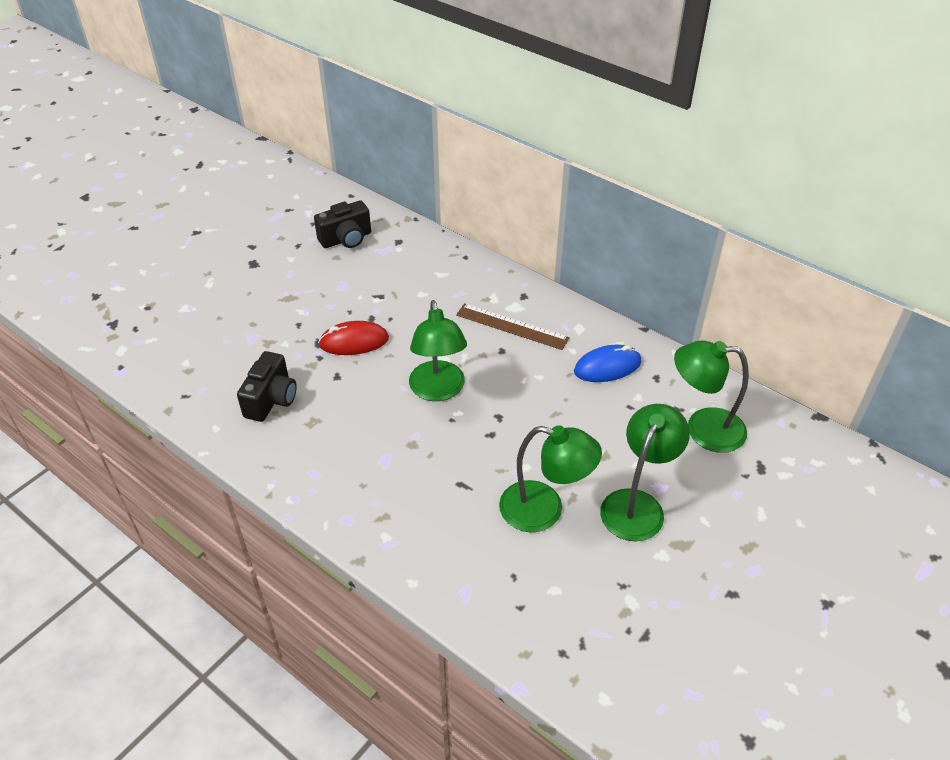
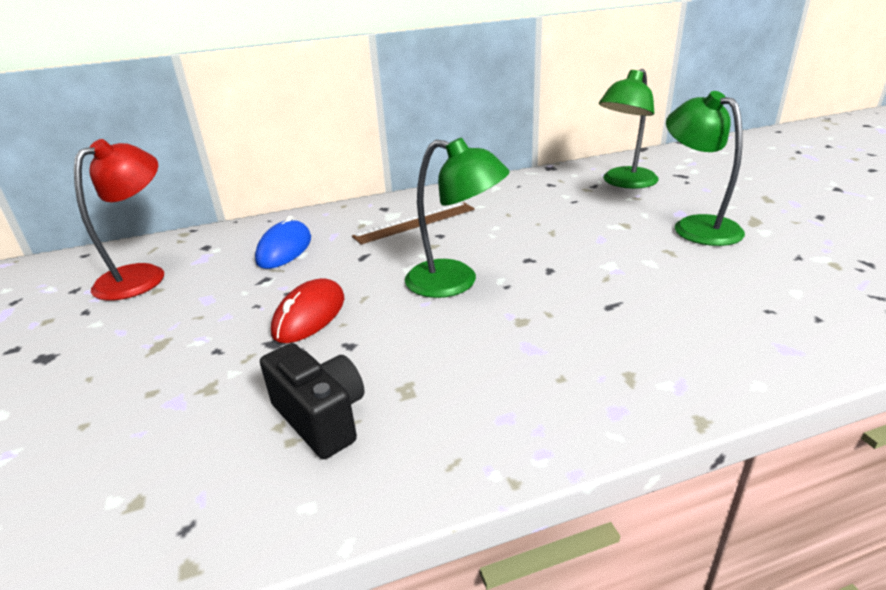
camera: 55 degrees left, 15 degrees down
(346, 239) = (142, 275): black camera -> red lamp
(544, 510) = (679, 269): green lamp -> none
(607, 367) = (517, 197): blue mouse -> blue mouse (284, 249)

